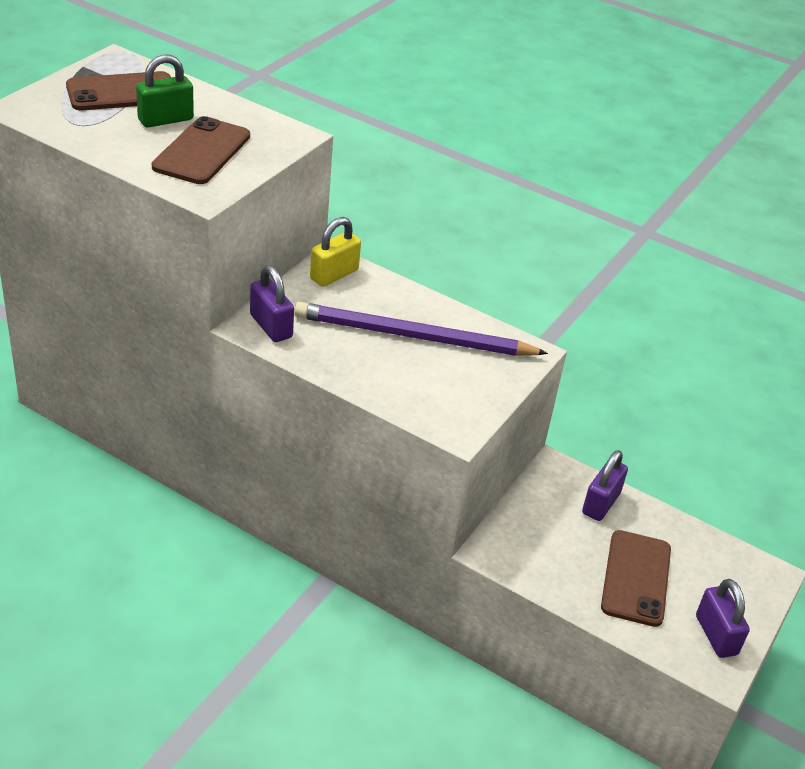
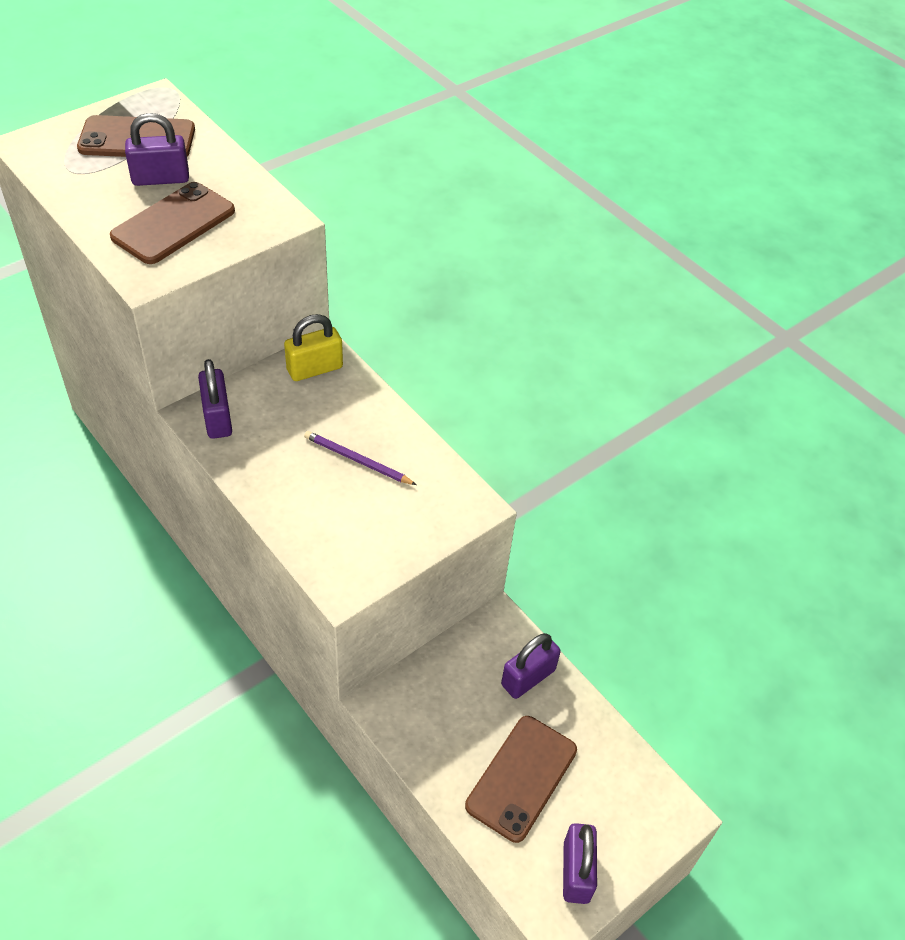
camera: 20 degrees right, 10 degrees up
(165, 120) = (160, 178): green padlock -> purple padlock
(413, 336) = (357, 460): purple pencil -> purple pencil, size x0.47

